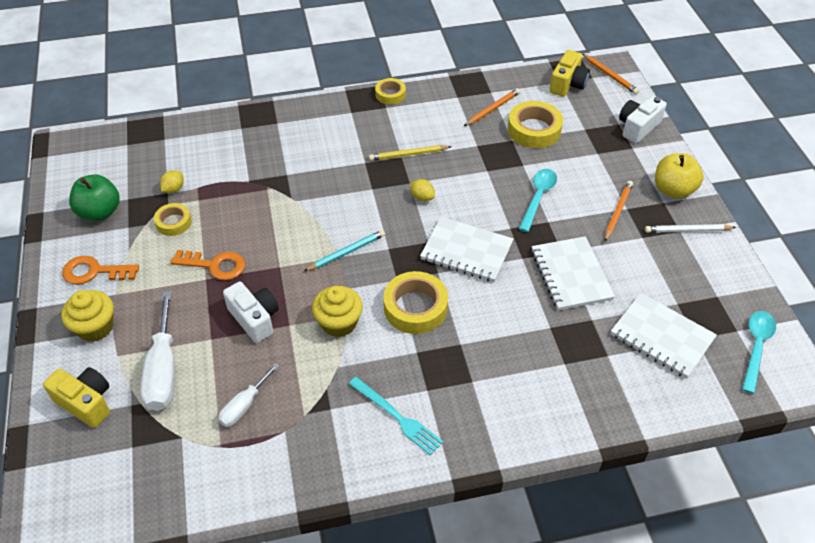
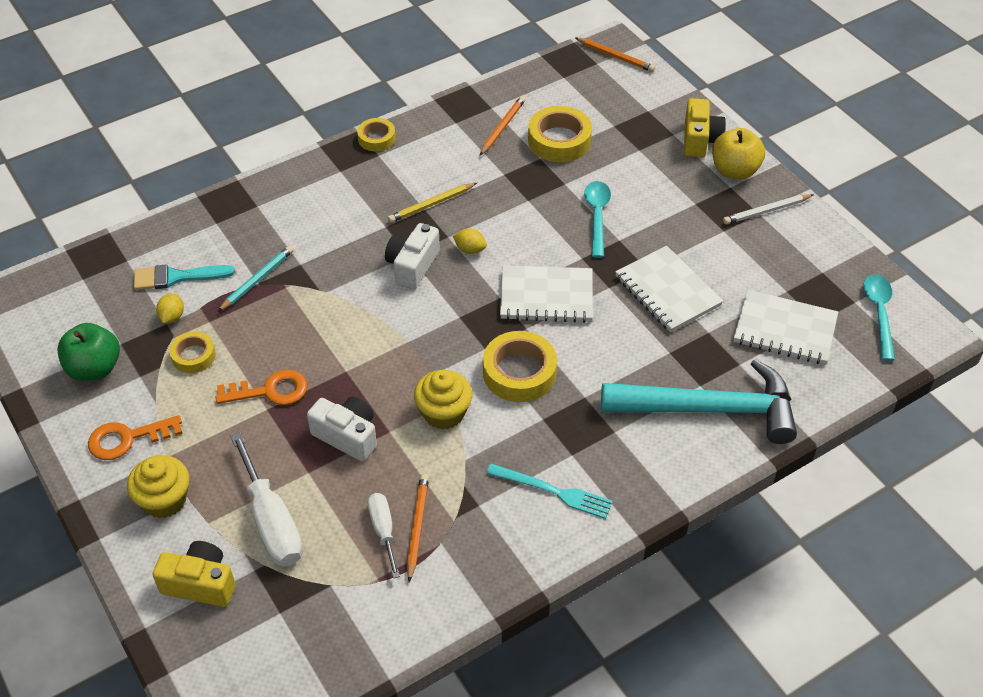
camera: 20 degrees left, 0 degrees up
(192, 160) = (176, 277): none -> turquoise brush
(244, 405) = (383, 531): white screwdriver -> white screwdriver turned 150 degrees clockwise
(346, 252) = (414, 334): turquoise pencil -> turquoise pencil (257, 280)
(564, 387) = (710, 409): none -> turquoise hammer
(567, 84) = (573, 78): yellow camera -> yellow camera (700, 140)
(617, 212) = (687, 210): orange pencil -> orange pencil (417, 527)
(637, 127) = (670, 110): white camera -> white camera (412, 266)

